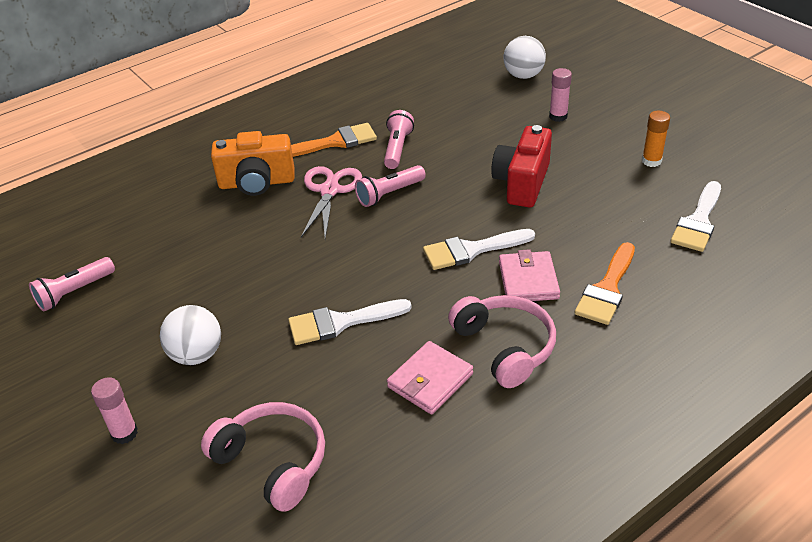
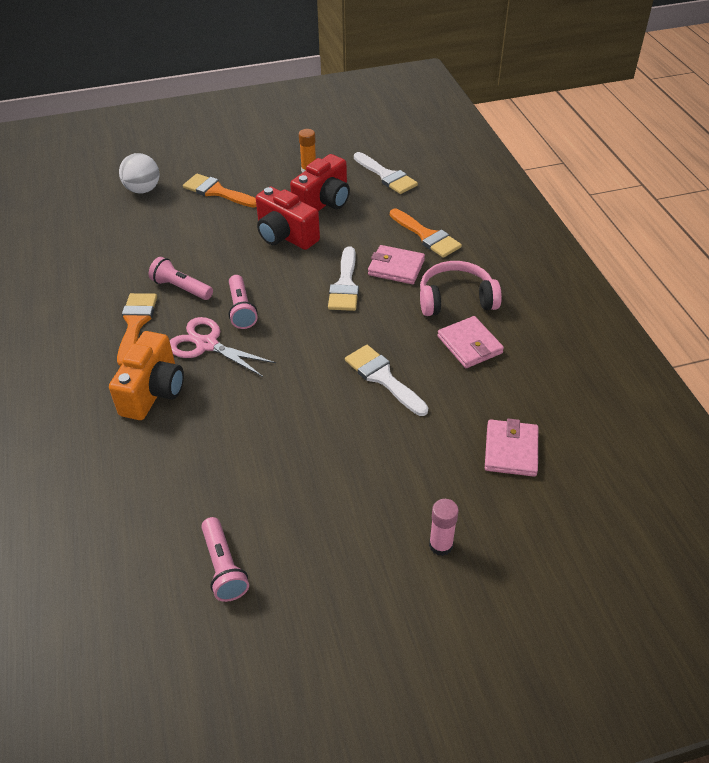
camera: 70 degrees left, 5 degrees up
(196, 355) = (370, 479): white ball -> none
(273, 461) = (511, 450): pink headphones -> pink wallet
(341, 322) = (383, 378): white brush -> white brush turned 135 degrees clockwise
(558, 116) = (217, 192): pink glue stick -> orange brush
(601, 190) = (324, 203): none -> red camera

